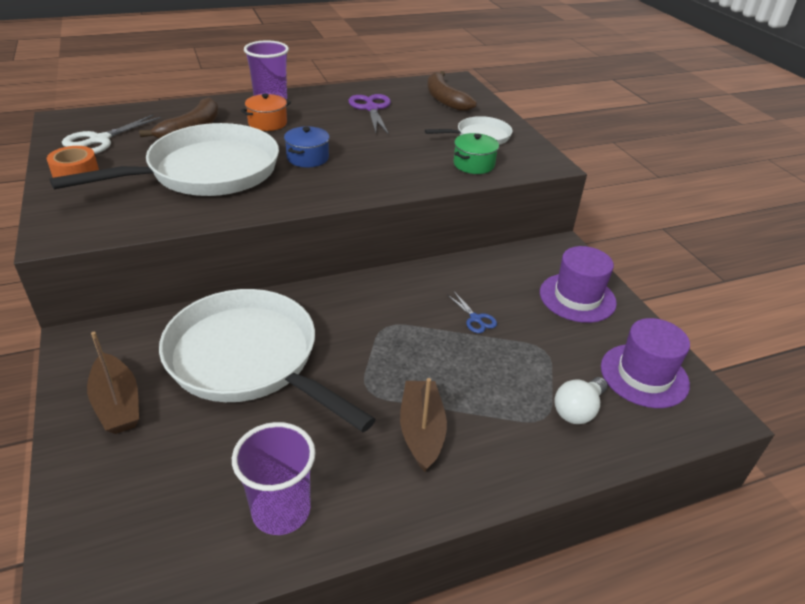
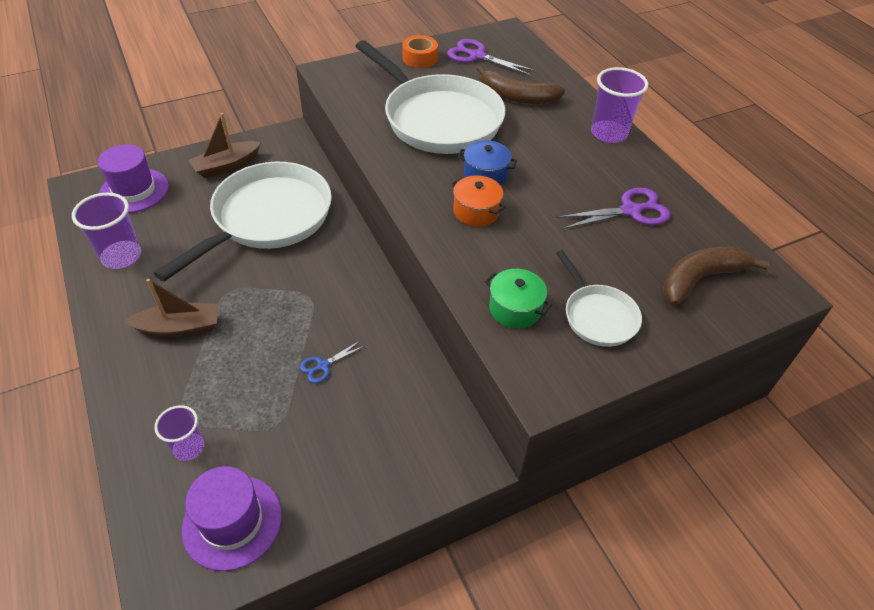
camera: 85 degrees right, 10 degrees up
(99, 140) = (477, 56): white scissors -> purple scissors
(267, 123) = (552, 139): orange pot -> orange pot (476, 211)
(577, 297) = (367, 468): purple hat -> purple hat (134, 190)
(578, 410) = (189, 447): white light bulb -> purple cup

